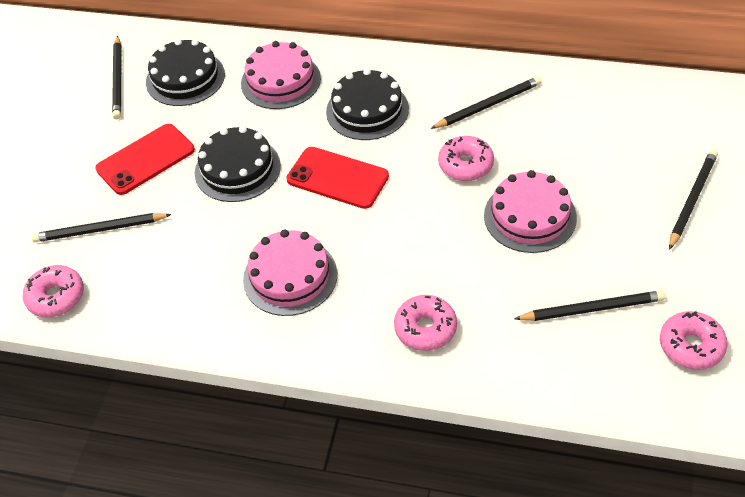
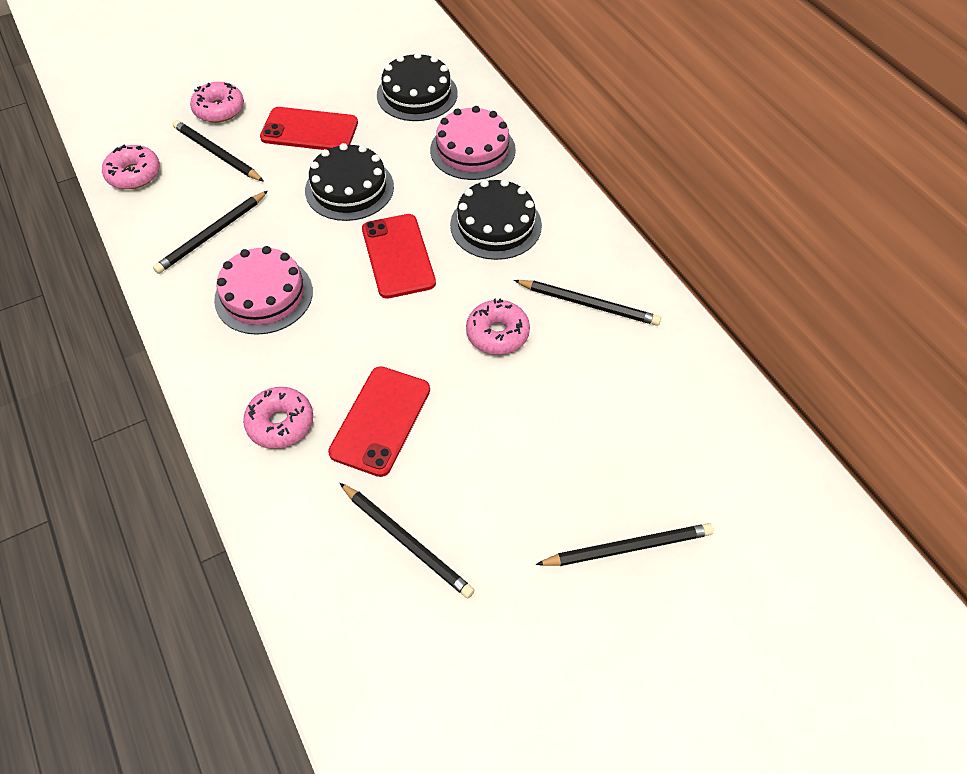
camera: 45 degrees right, 5 degrees up
(118, 80) = (377, 60): black pencil -> black pencil (212, 234)
(478, 269) = (380, 420): none -> red phone
(530, 216) = (479, 421): pink cake -> none
(691, 346) = (428, 659): pink donut -> pink donut (219, 109)

